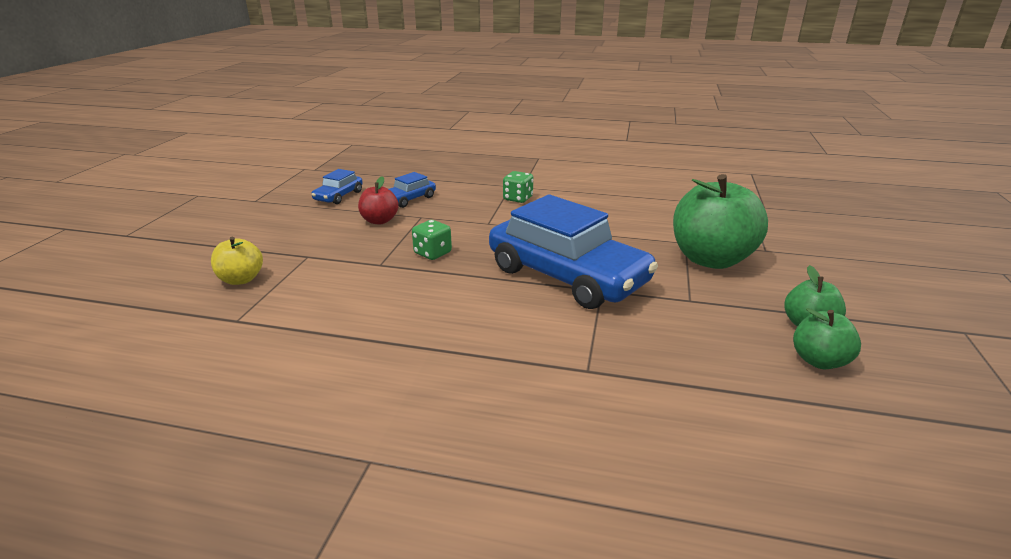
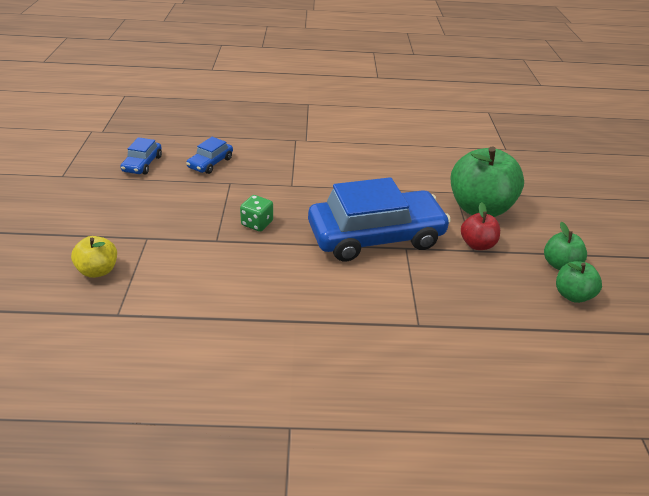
camera: 15 degrees left, 10 degrees up
(379, 221) = (194, 191): red apple -> red apple (477, 244)
(518, 198) = (307, 155): green dice -> none
(567, 276) = (375, 236): blue car -> blue car turned 45 degrees counterclockwise

